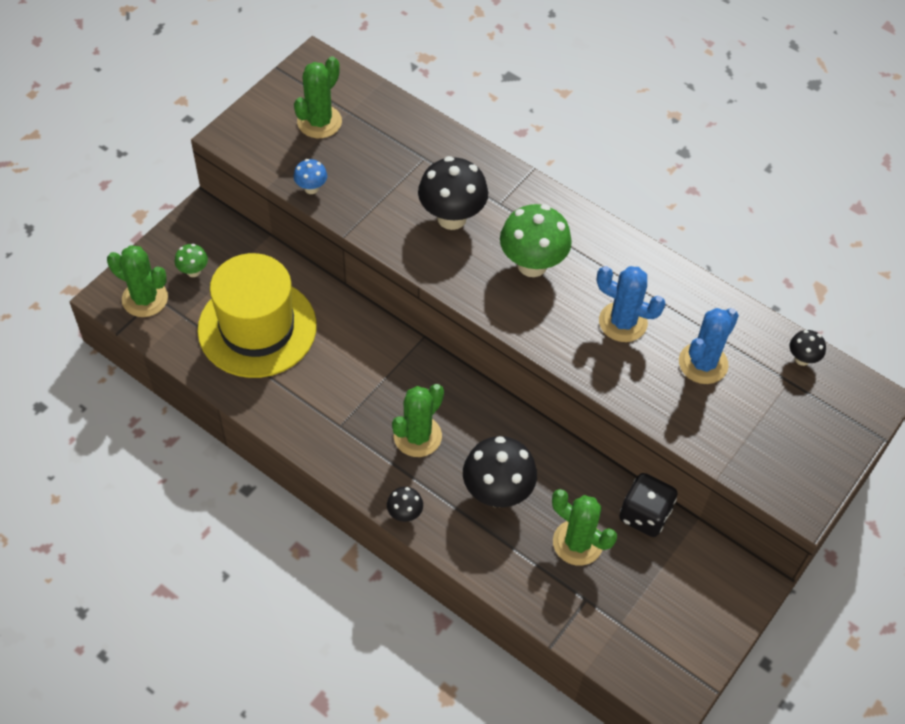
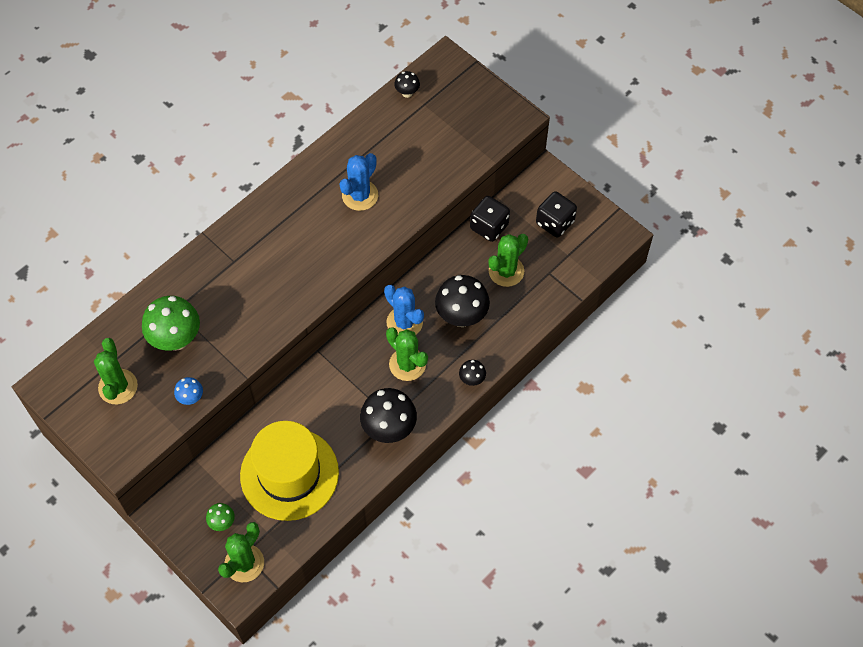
camera: 80 degrees left, 5 degrees up
(319, 122) = (118, 387): green cactus -> green cactus turned 45 degrees clockwise
(451, 218) = (242, 296): black mushroom -> black mushroom (389, 429)
(532, 265) = (298, 247): green mushroom -> green mushroom (176, 339)
(671, 601) = (555, 223): none -> black dice
(703, 363) = (402, 152): blue cactus -> blue cactus (404, 322)

